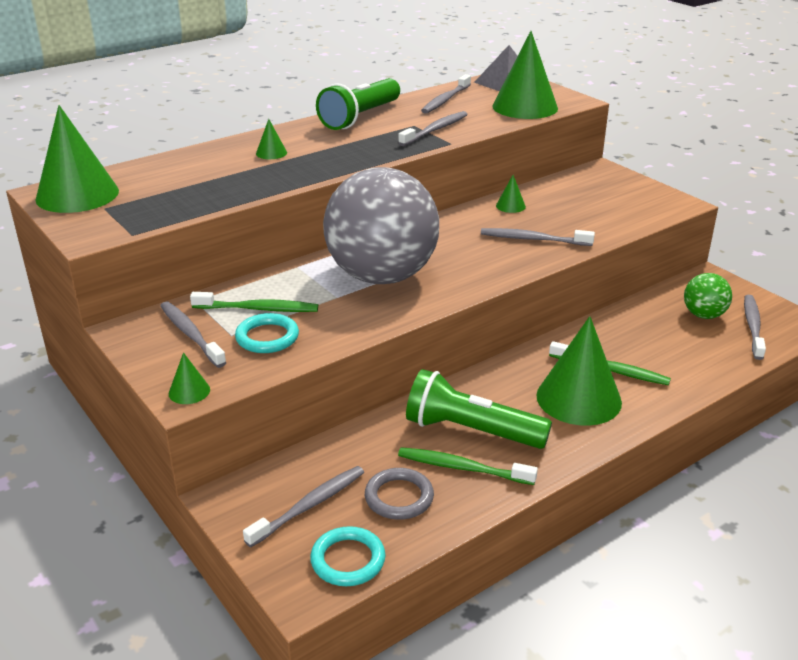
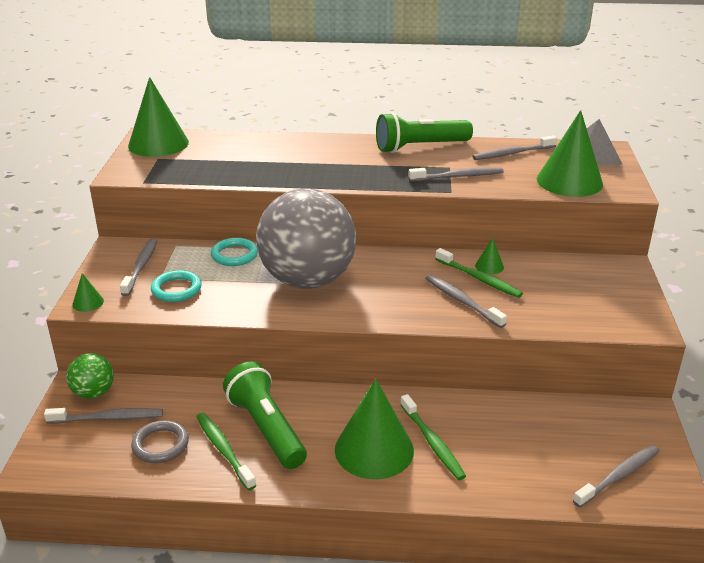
camera: 40 degrees right, 0 degrees up
(258, 309) = (200, 268): green toothbrush -> green toothbrush (479, 279)
(271, 153) = (312, 154): green cone -> none
(348, 560) = (80, 464): turquoise ring -> turquoise ring (234, 255)
(703, 315) = (587, 442): green ball -> green ball (93, 393)

